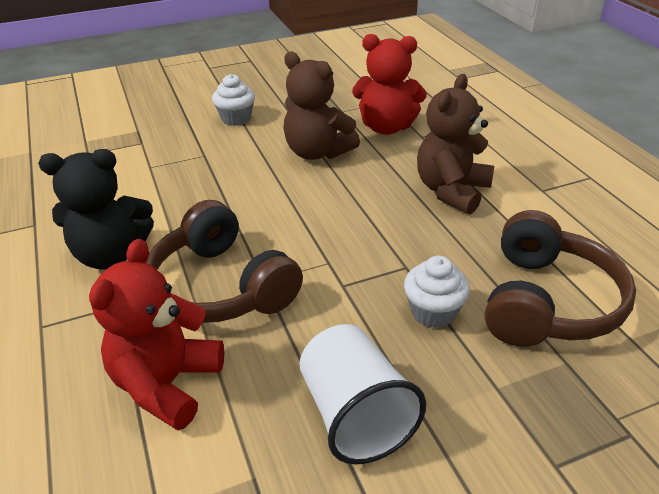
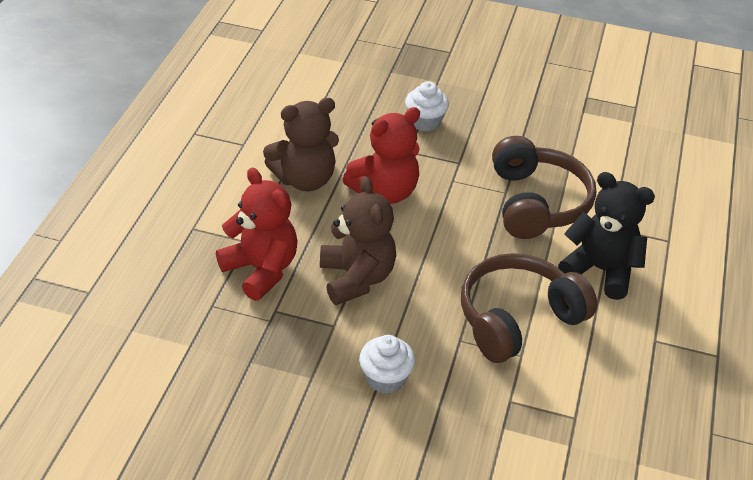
camera: 145 degrees left, 5 degrees up
(167, 384) = (603, 167): red teddy bear -> red teddy bear (385, 191)
(355, 415) = (516, 106): white cup -> none
(547, 302) = (357, 93): brown headphones -> brown headphones (517, 318)

